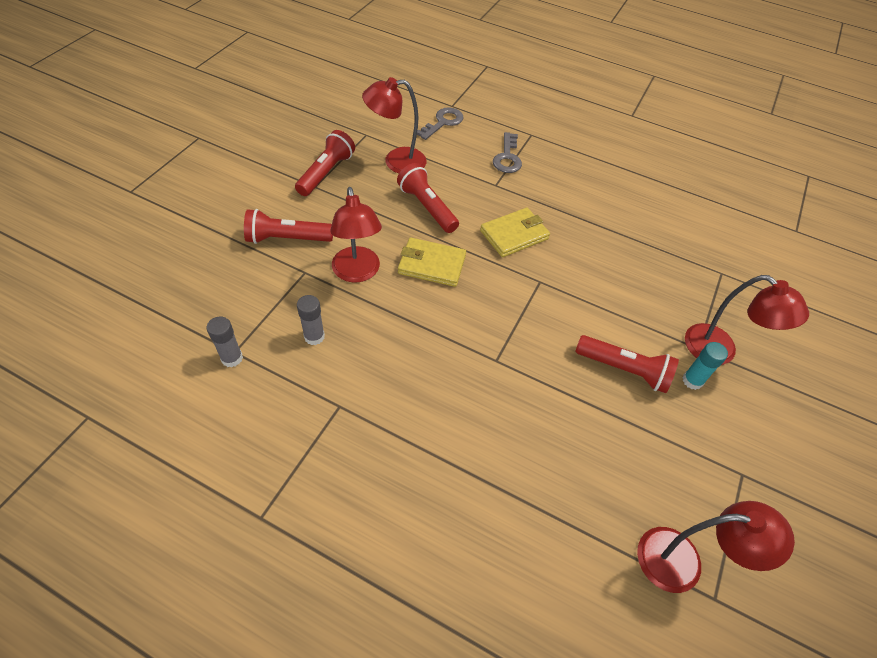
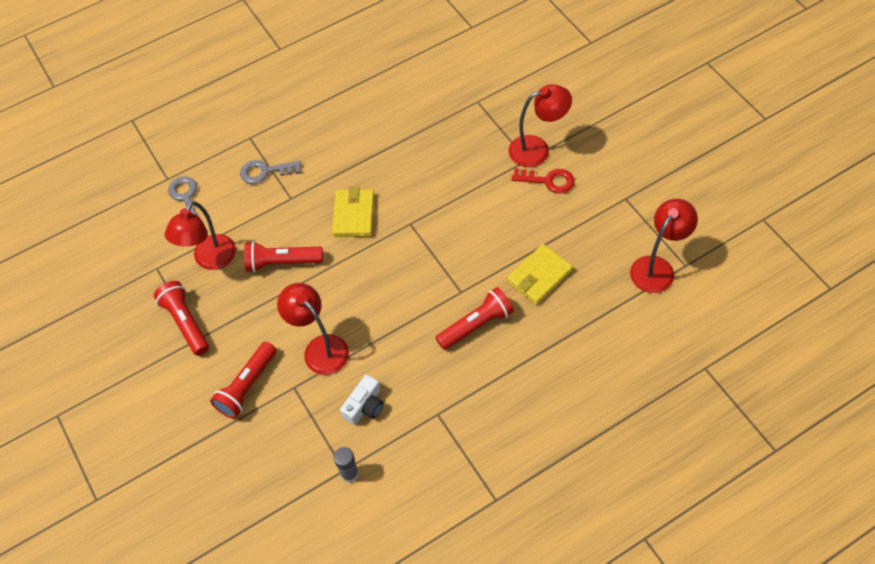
camera: 50 degrees left, 5 degrees up
(314, 336) = (365, 406): grey glue stick -> white camera
(357, 273) = (320, 348): red lamp -> red lamp turned 150 degrees counterclockwise
(432, 265) = (346, 290): yellow wallet -> yellow wallet (539, 276)
(507, 157) = (265, 172): grey key -> grey key turned 135 degrees clockwise
(624, 370) = (516, 216): red flashlight -> red flashlight (476, 325)
(692, 381) = (548, 181): turquoise glue stick -> red key

